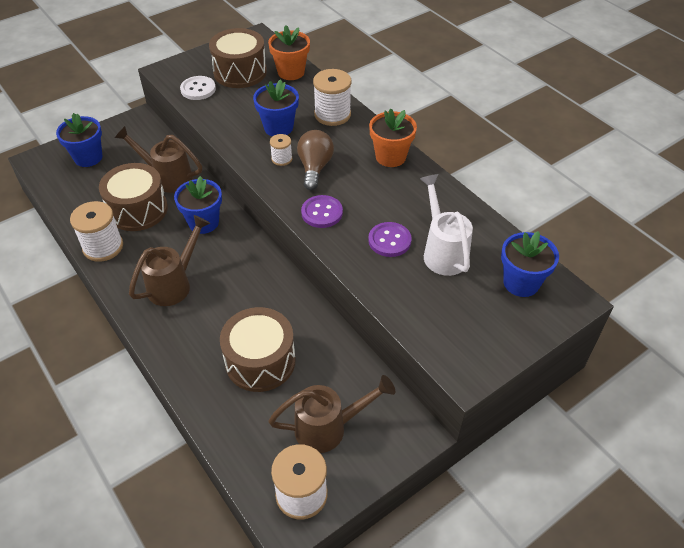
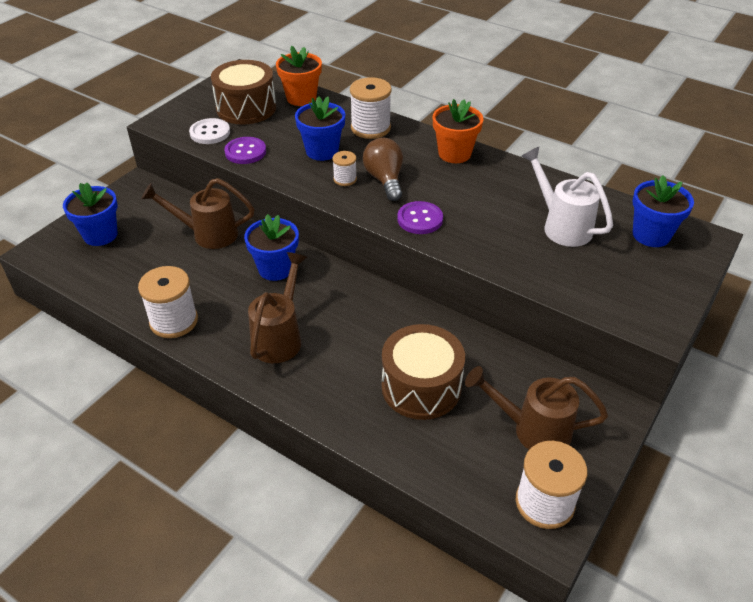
camera: 20 degrees left, 5 degrees down
(138, 210) = (192, 274): brown drum -> none
(329, 428) = (532, 429): brown watering can -> brown watering can turned 135 degrees counterclockwise
(389, 240) = (504, 228): purple button -> purple button (245, 152)

